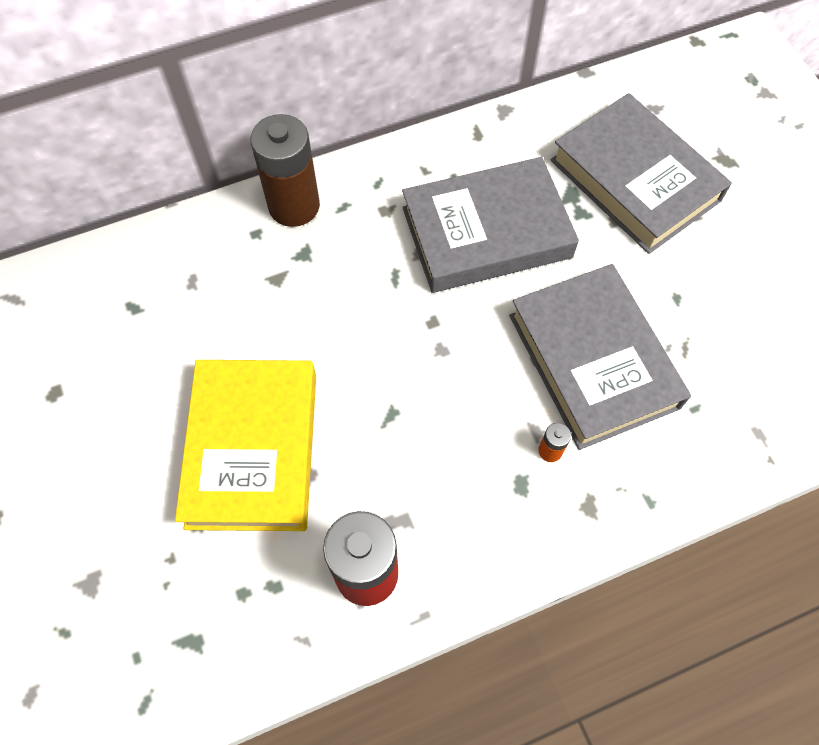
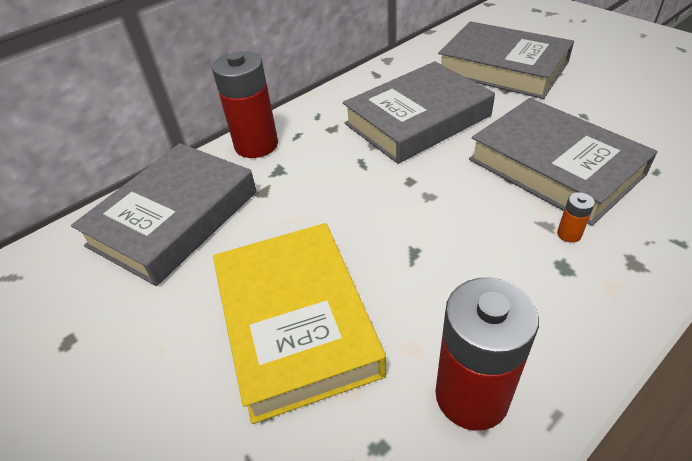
camera: 15 degrees left, 20 degrees down
(179, 282) = (174, 218): none -> grey book
(294, 206) = (256, 145): brown battery -> red battery

